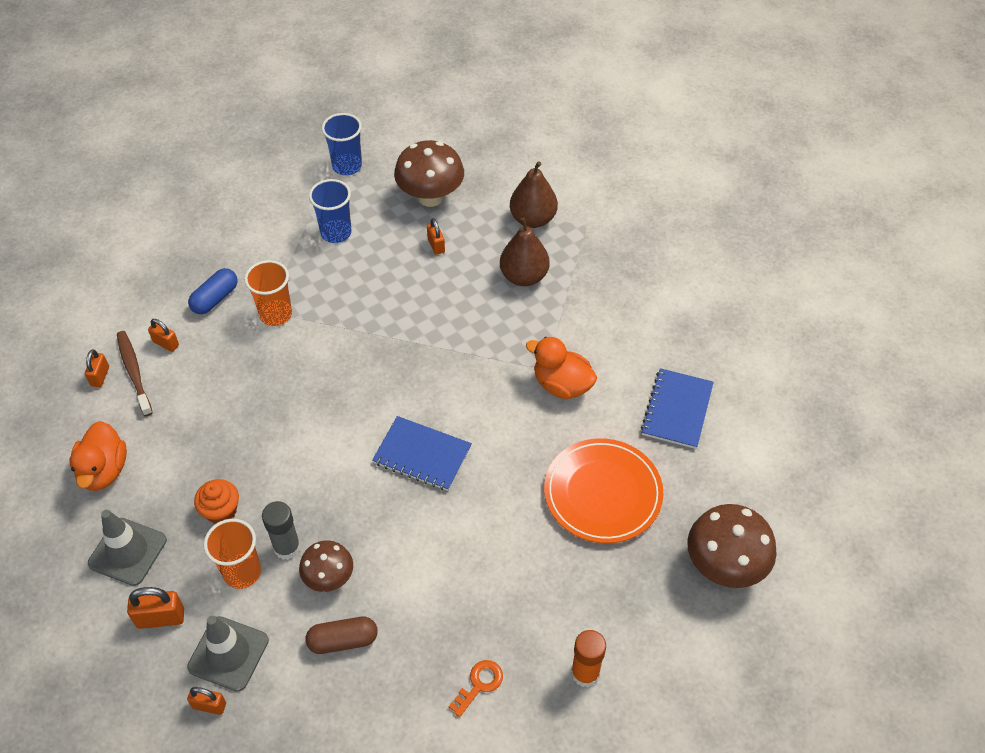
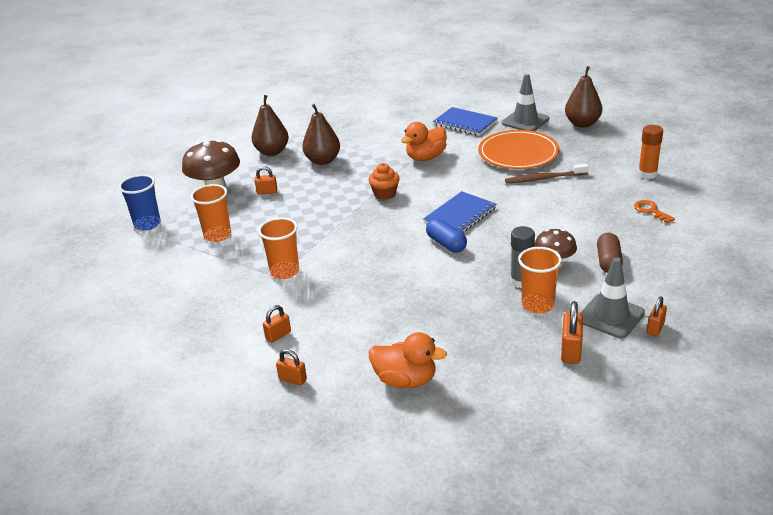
camera: 70 degrees left, 20 degrees down
(127, 551) = (499, 368): grey traffic cone -> grey traffic cone (525, 121)
(134, 372) = (301, 357): brown toothbrush -> brown toothbrush (544, 178)
(215, 298) = (244, 303): blue capsule -> blue capsule (446, 244)
(221, 511) = (475, 312): orange cupcake -> orange cupcake (385, 194)
(336, 232) = (217, 235): blue cup -> orange cup
(724, 566) = (582, 124): brown mushroom -> brown pear

